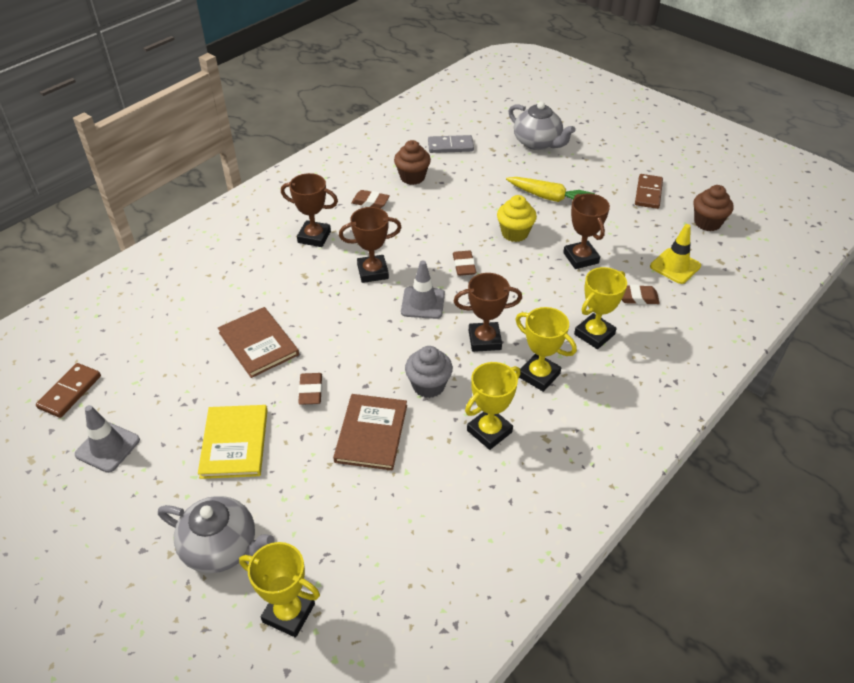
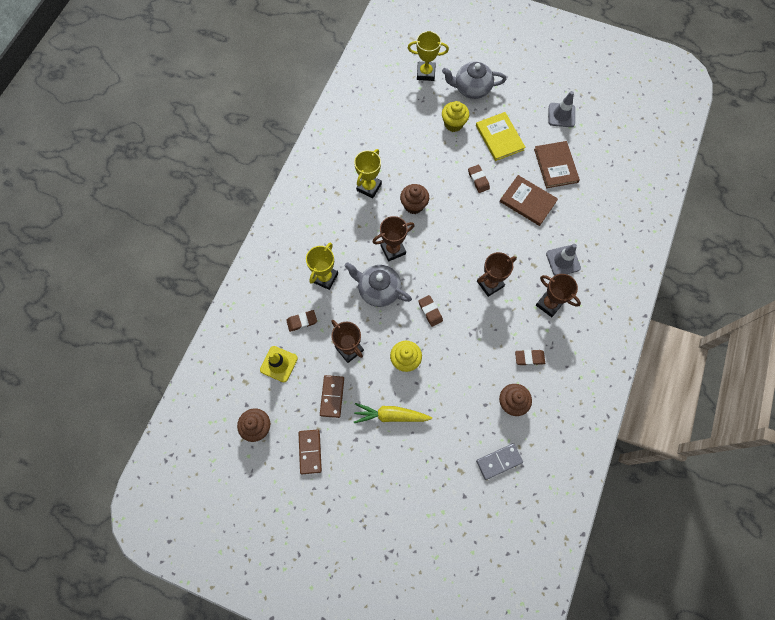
camera: 160 degrees right, 25 degrees up
(70, 392) = (607, 137): brown domino -> brown domino (332, 396)
(296, 490) = (453, 124): none -> yellow cupcake
(314, 237) = (549, 304): brown trophy -> brown trophy turned 45 degrees clockwise
(371, 433) = (432, 165): brown book -> brown book (556, 165)
(423, 303) = (444, 267): grey traffic cone -> grey traffic cone (563, 261)
(428, 385) = (414, 205): grey cupcake -> brown cupcake
(537, 143) = (423, 497): grey teapot -> grey teapot (378, 290)
(539, 375) = (352, 234): yellow trophy -> none

